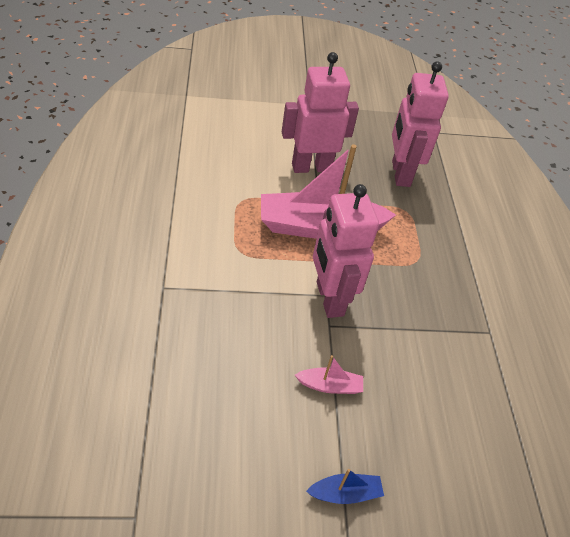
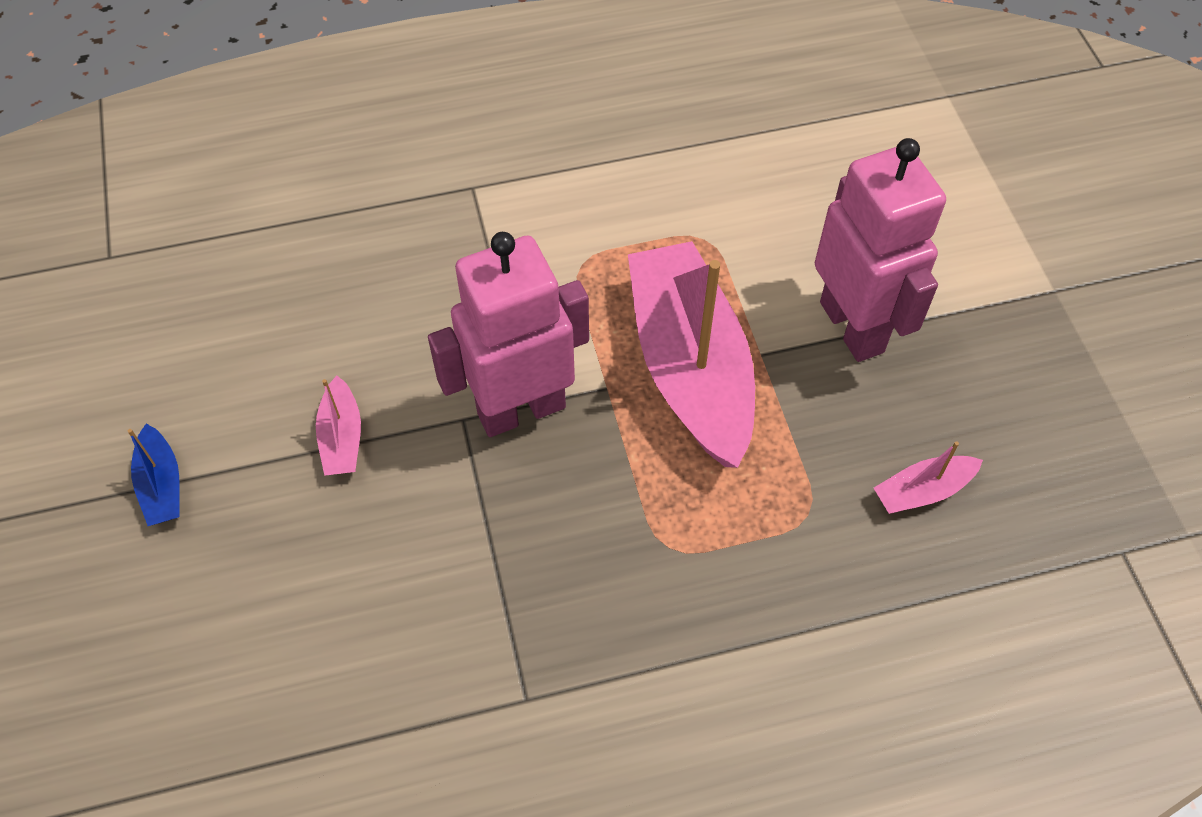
camera: 85 degrees right, 10 degrees up
(400, 173) = (922, 491): pink robot -> pink boat

